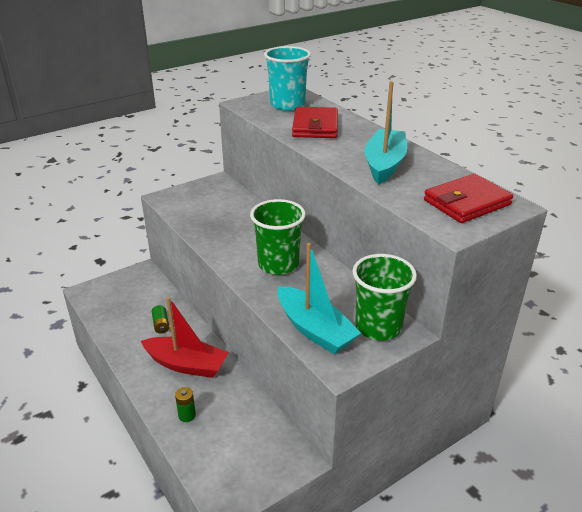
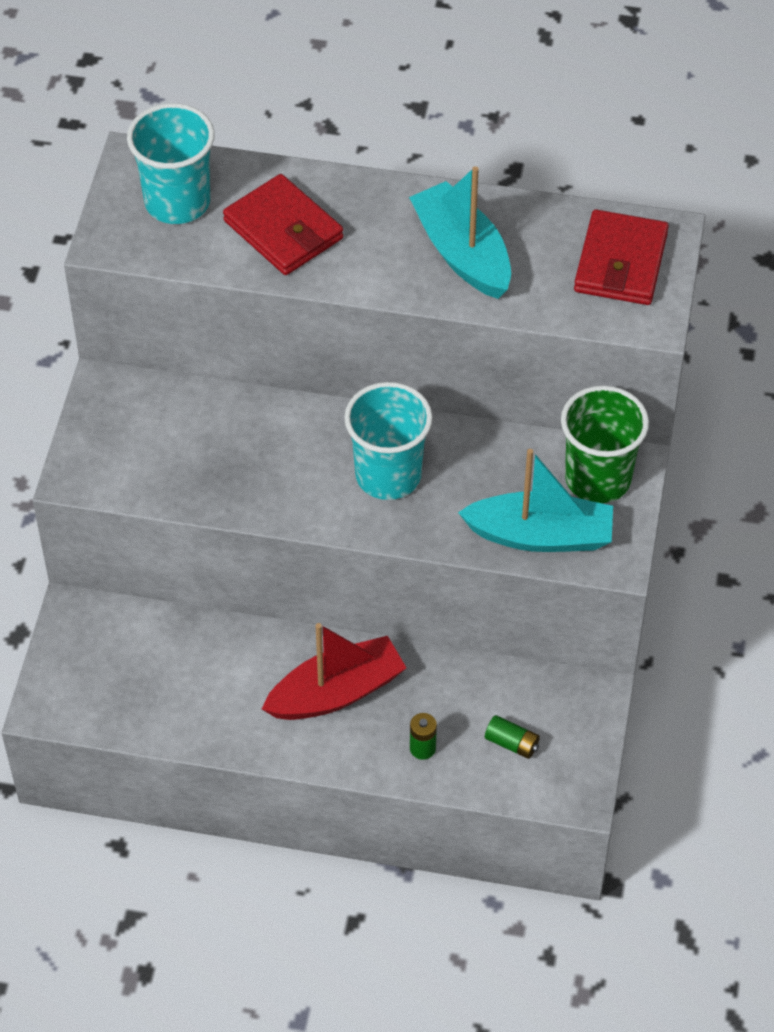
camera: 45 degrees left, 20 degrees up
(161, 324) = (226, 668): green battery -> green battery (512, 743)
(278, 264) = (388, 475): green cup -> turquoise cup

